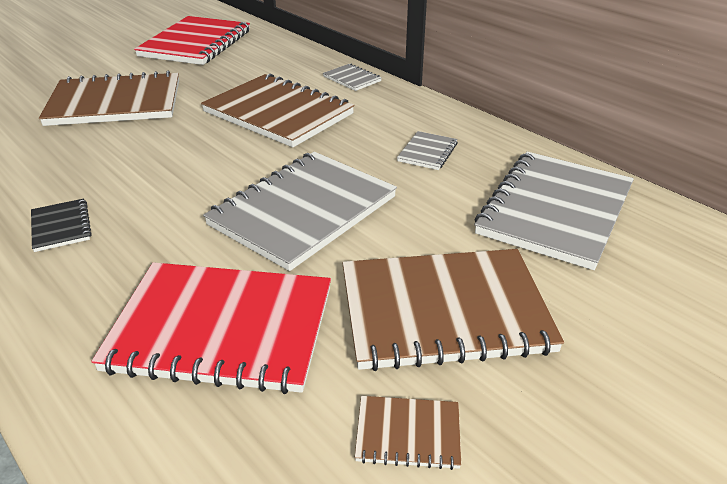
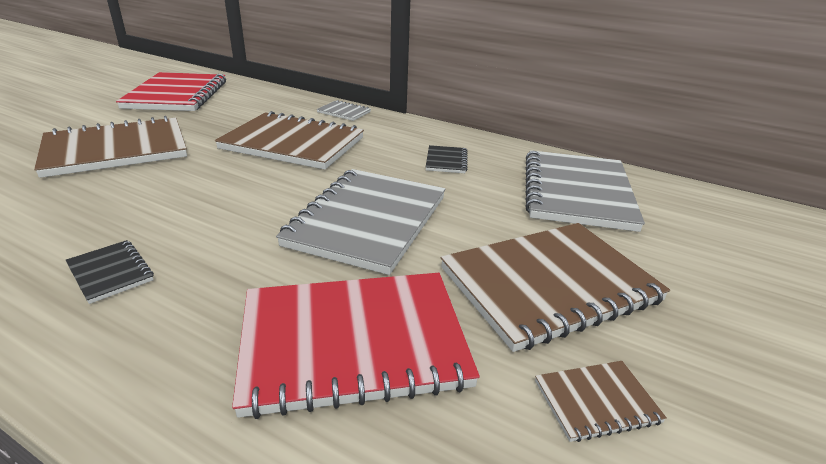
camera: 20 degrees left, 5 degrees down
(427, 152) = (446, 161): grey notebook -> black notebook

